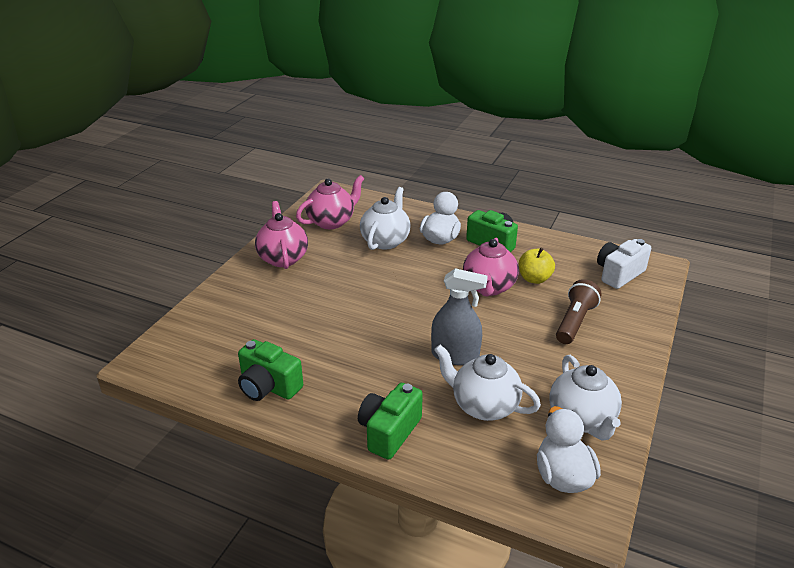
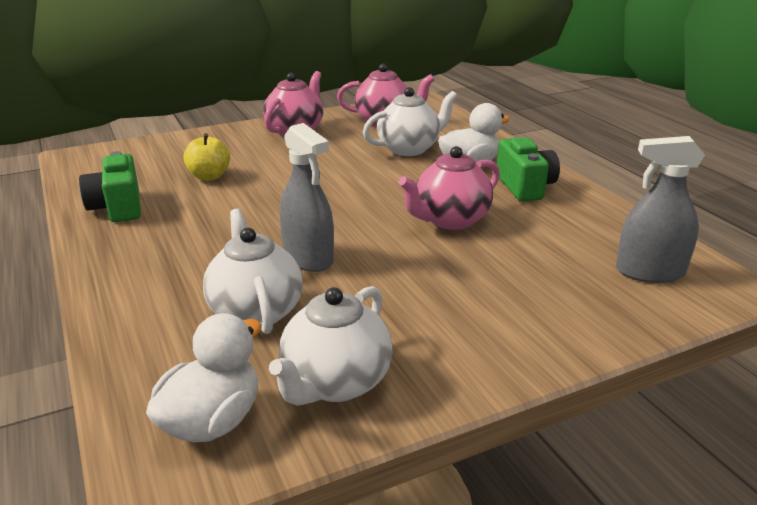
camera: 40 degrees right, 5 degrees down
(389, 432) = (137, 285): green camera -> none
(534, 279) = (519, 233): yellow apple -> yellow apple (209, 176)
(574, 322) = (500, 290): brown flashlight -> none
(619, 274) = (650, 272): white camera -> grey spray bottle

